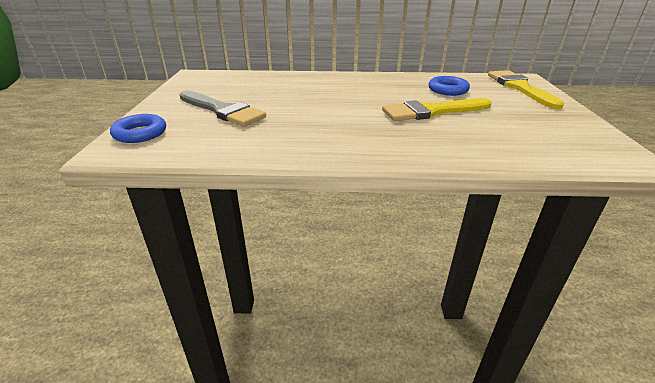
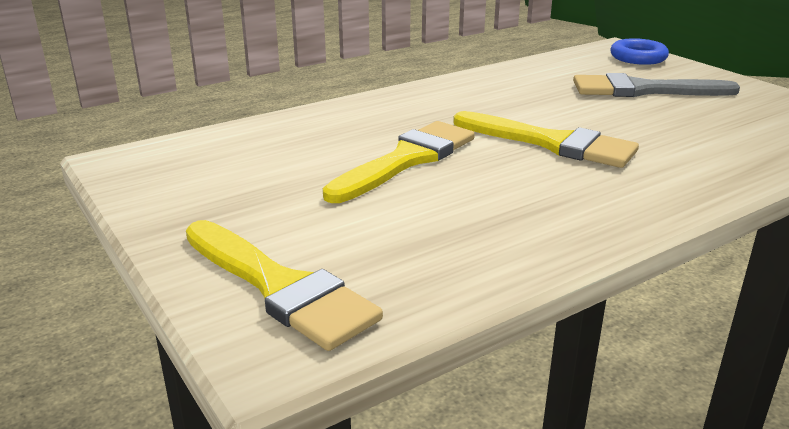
camera: 145 degrees right, 5 degrees down
(344, 100) = (551, 143): none -> yellow brush
(447, 90) = (429, 221): blue ring -> none

